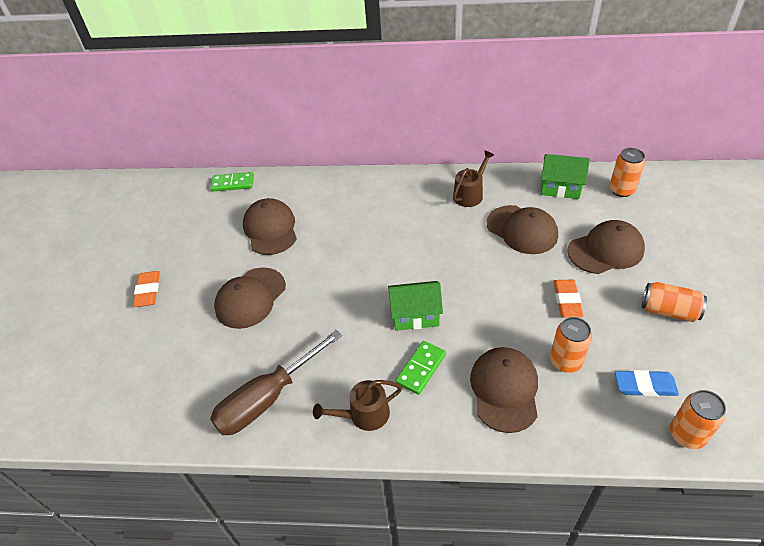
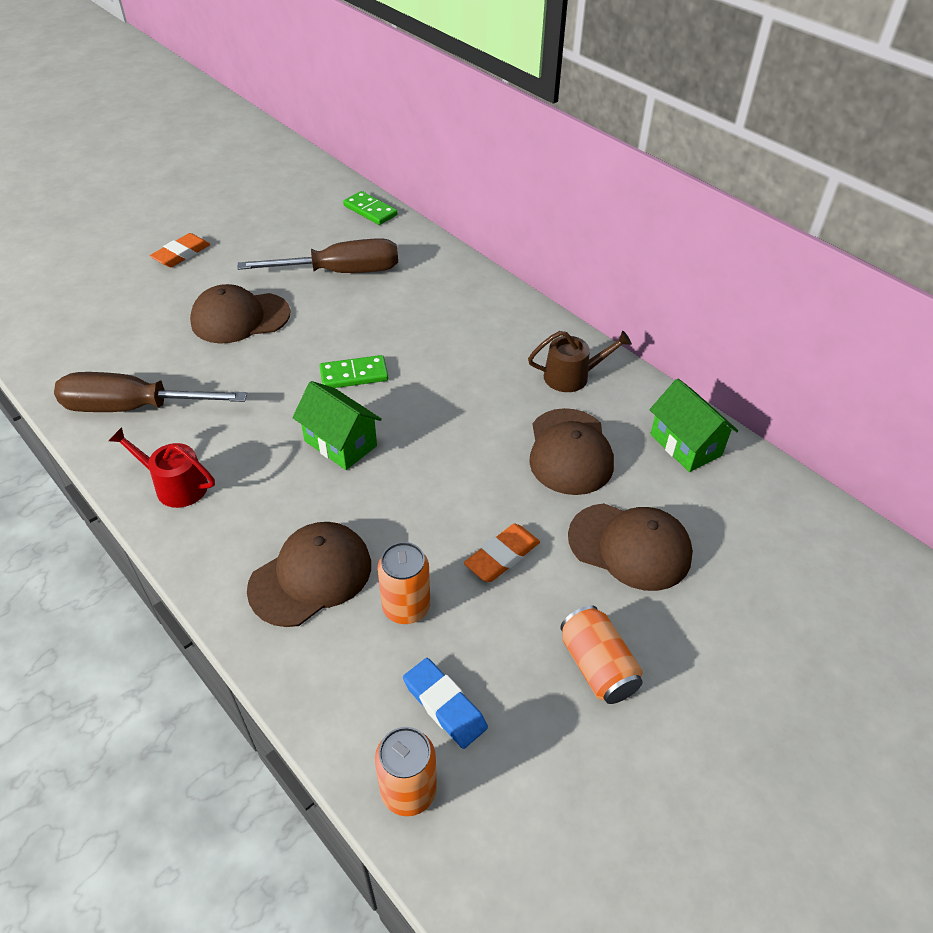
camera: 40 degrees right, 0 degrees up
(270, 229) = (340, 272): brown cap -> brown screwdriver
(364, 414) = (175, 485): brown watering can -> red watering can
(421, 369) = (273, 491): green domino -> green domino (354, 375)
(621, 190) = (760, 503): orange can -> none

